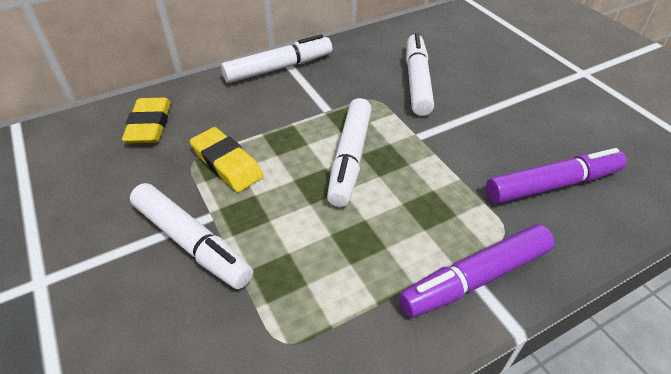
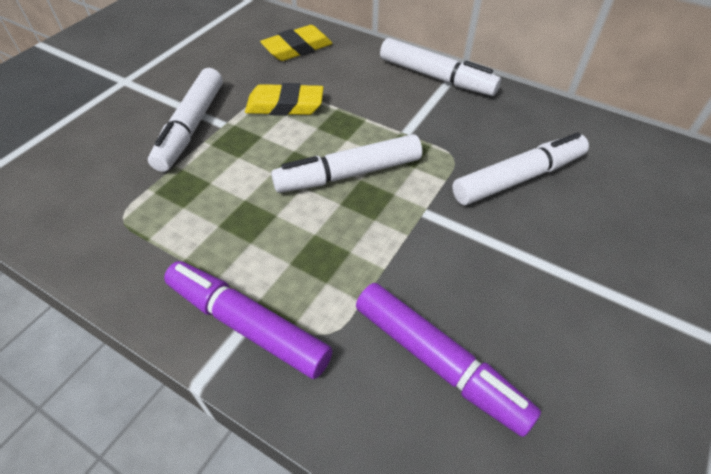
camera: 60 degrees right, 5 degrees up
(227, 163) = (285, 105): yellow eraser -> yellow eraser turned 75 degrees clockwise

